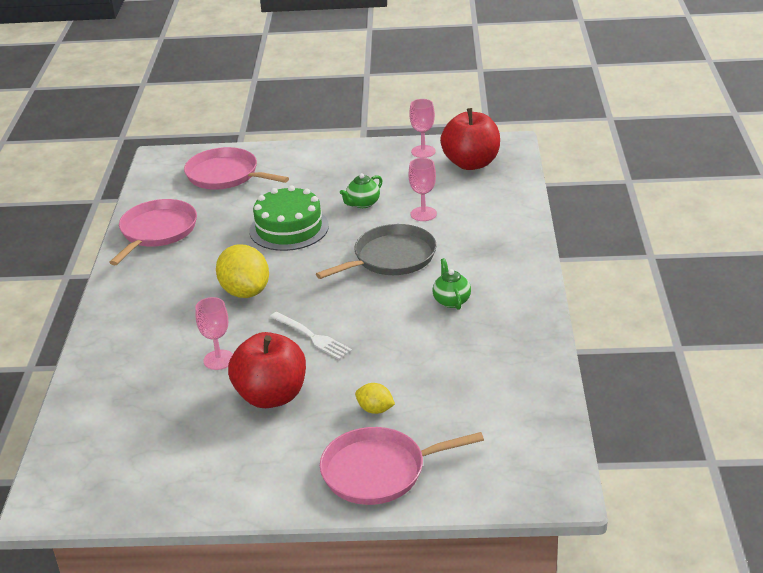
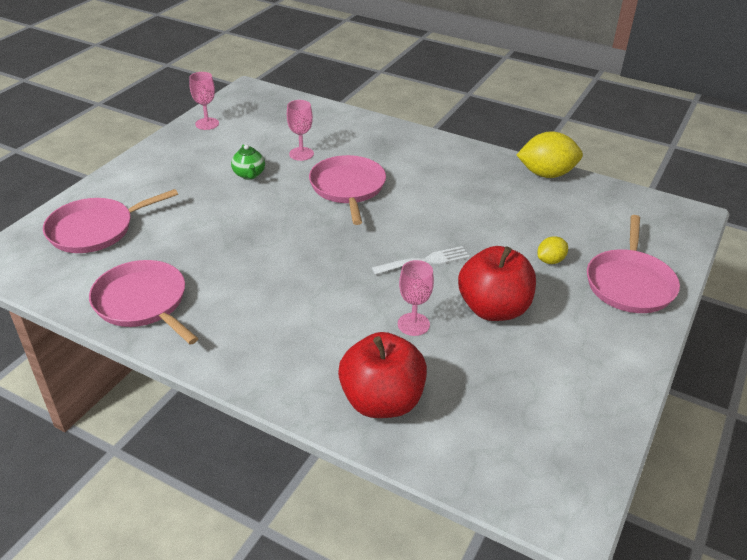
camera: 65 degrees left, 5 degrees up
(245, 292) = (317, 277): yellow lemon -> yellow lemon (546, 174)
(289, 228) = (240, 222): green cake -> none
(391, 258) = (348, 188): grey pan -> pink pan
(451, 300) = (436, 181): green teapot -> none
(471, 163) = (255, 111): red apple -> red apple (382, 401)

